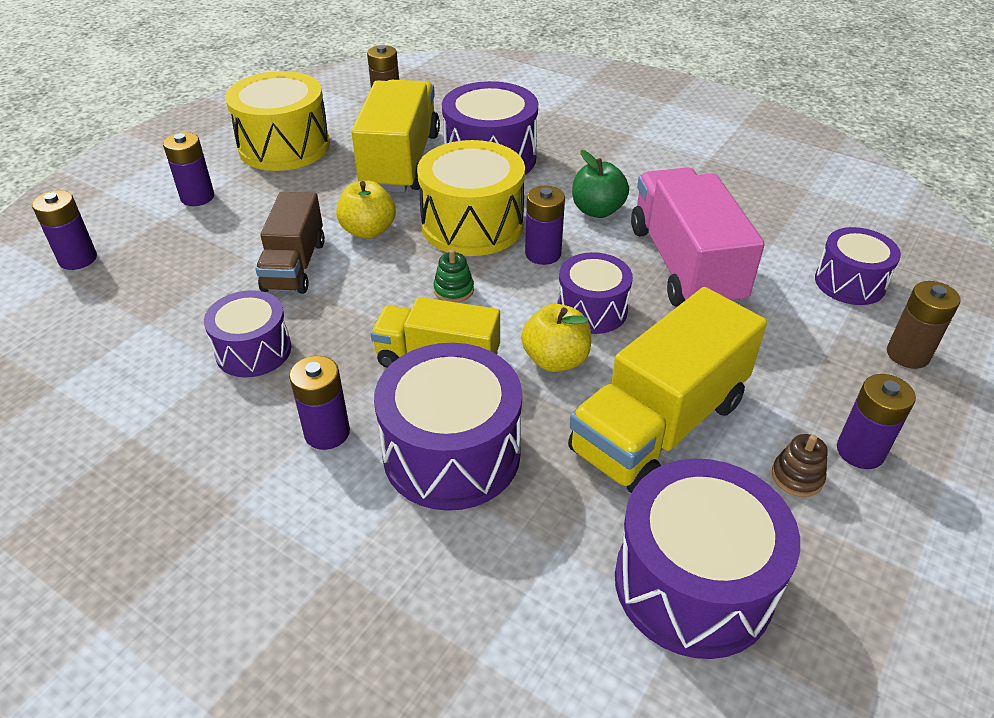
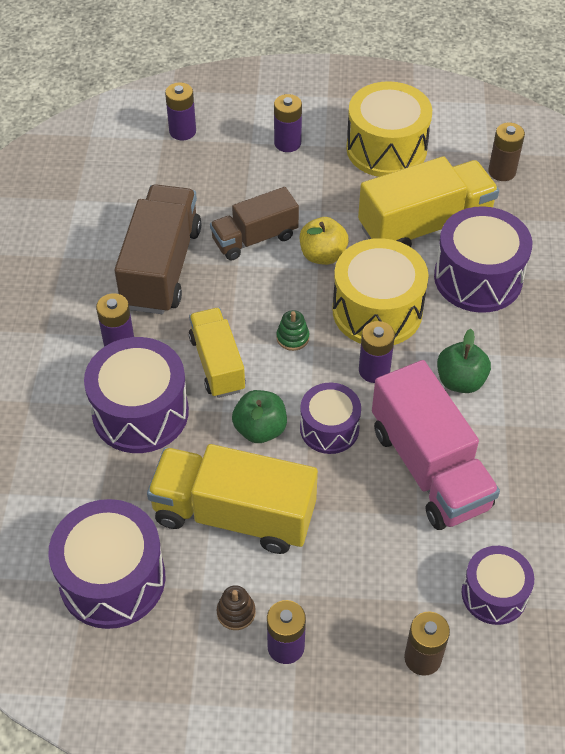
camera: 60 degrees right, 10 degrees up
(253, 351) = (162, 267): purple drum -> brown truck
(555, 360) = (260, 429): yellow apple -> green apple
(684, 265) = (429, 468): pink truck -> pink truck turned 105 degrees clockwise

